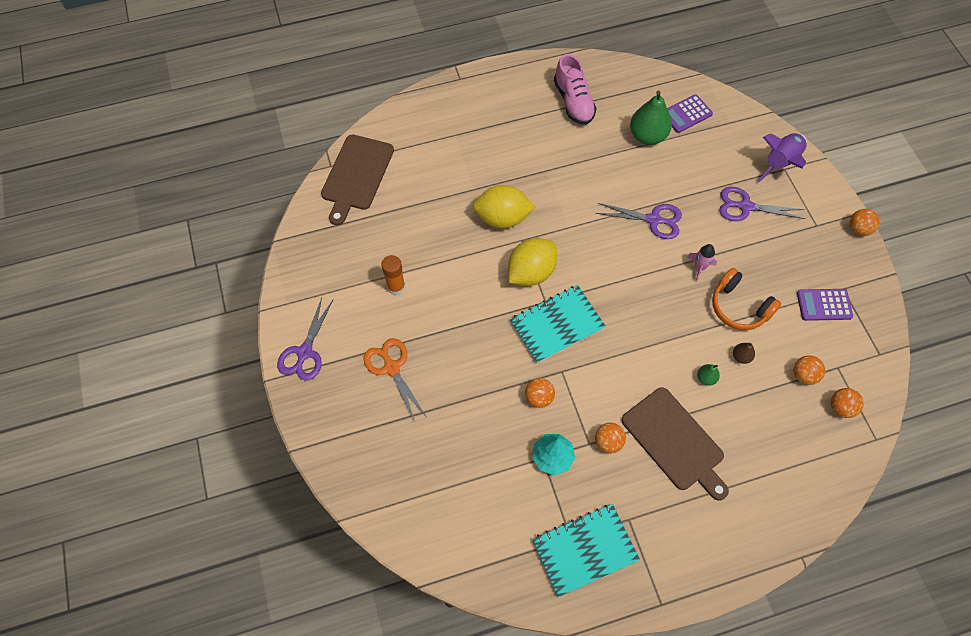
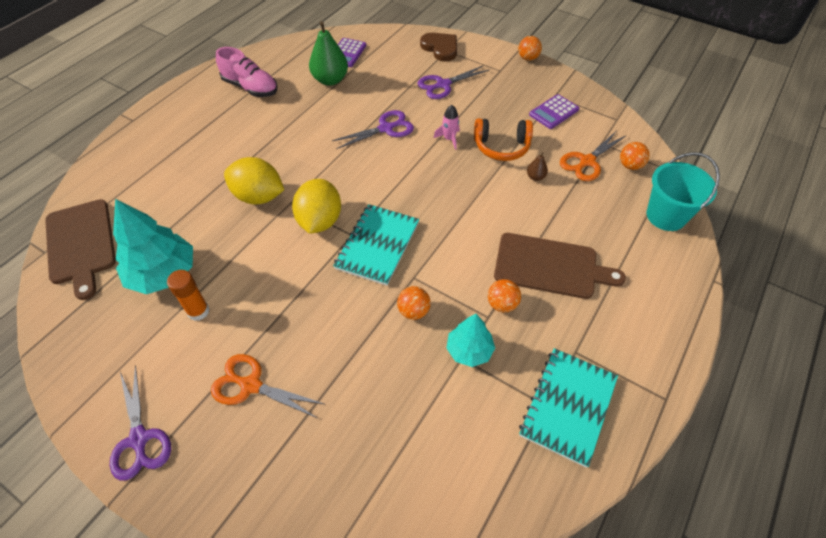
camera: 40 degrees left, 10 degrees down
(393, 239) = (163, 273): none -> turquoise tree
(502, 218) = (258, 196): yellow lemon -> yellow lemon turned 60 degrees clockwise
(706, 378) = (526, 207): green pear -> none
(780, 163) = (440, 48): purple rocket -> brown heart
(804, 375) = (587, 161): orange ball -> orange scissors
(822, 475) = (666, 216): none -> turquoise bucket

